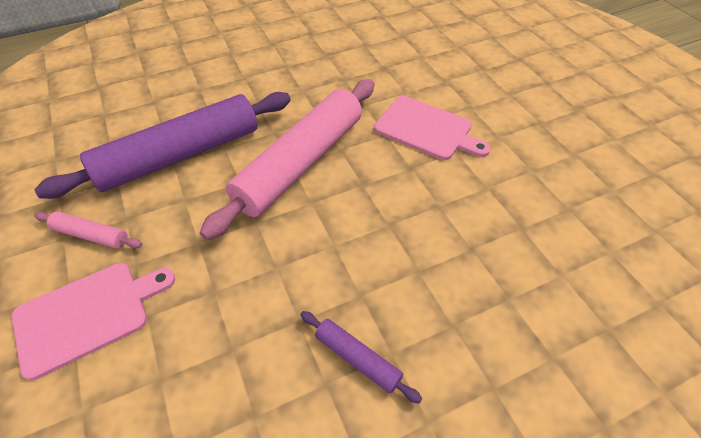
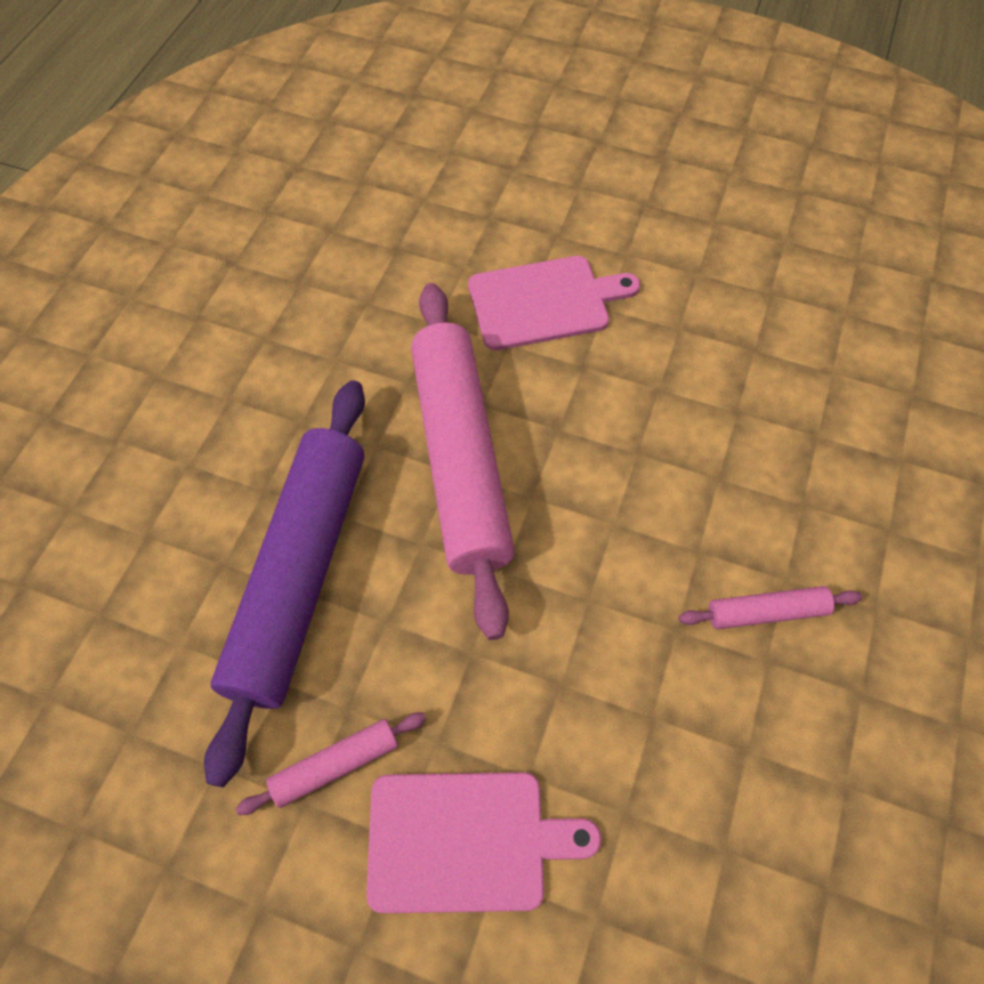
camera: 45 degrees left, 10 degrees up
(87, 315) = (465, 840): pink cutting board -> pink cutting board turned 75 degrees clockwise
(357, 358) = (766, 612): purple rolling pin -> pink rolling pin

